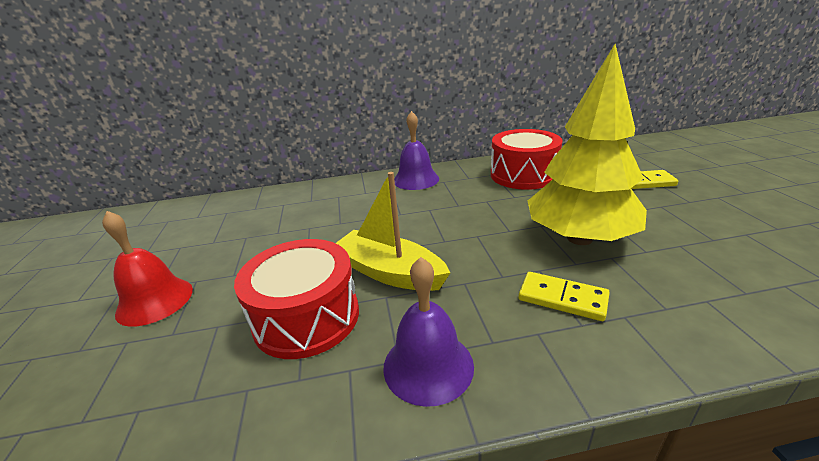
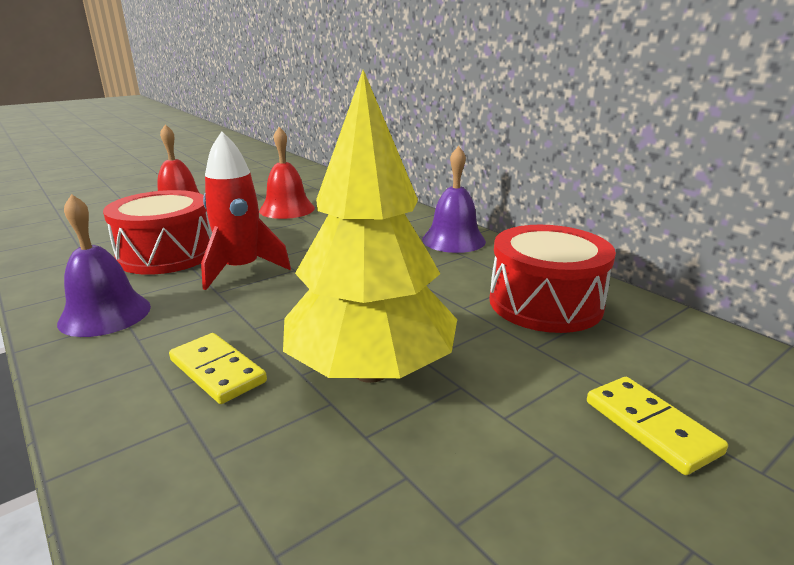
camera: 60 degrees right, 5 degrees down
(268, 233) = (287, 209): none -> red bell
(389, 272) = (241, 270): yellow boat -> red rocket
(562, 298) = (217, 371): yellow domino -> yellow domino turned 45 degrees counterclockwise

